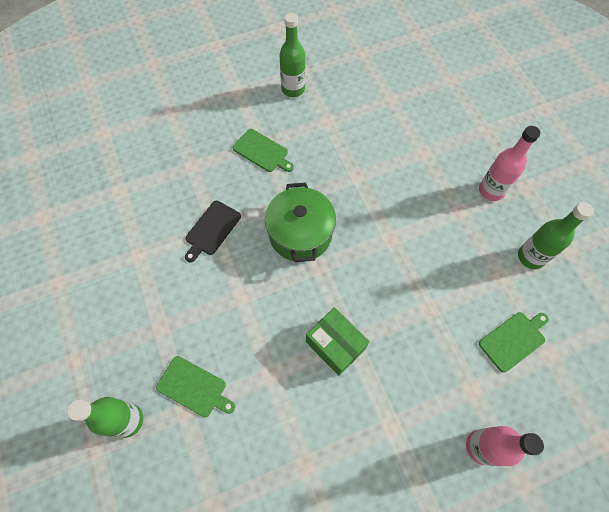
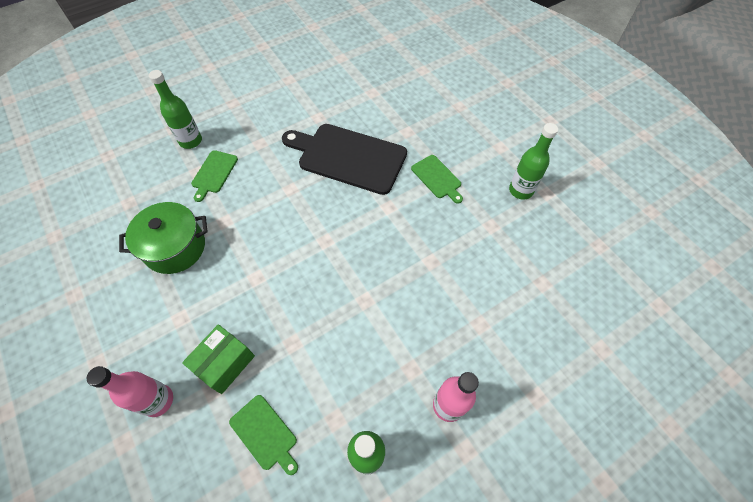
camera: 80 degrees right, 5 degrees down
(212, 229) = (348, 157): black cutting board -> black cutting board, size x2.08
(262, 151) = (437, 178): green cutting board -> green cutting board turned 60 degrees counterclockwise
(300, 234) = (356, 222): green pot -> green pot (175, 247)
(335, 345) = (251, 264): green box -> green box (225, 363)

